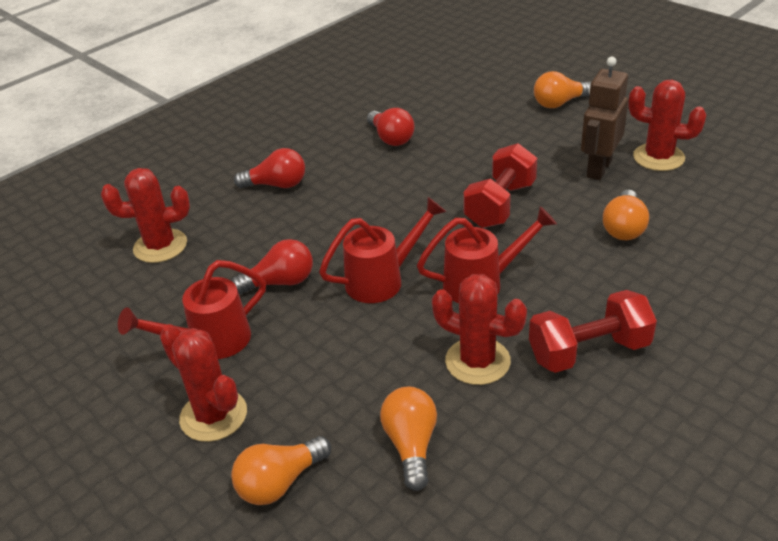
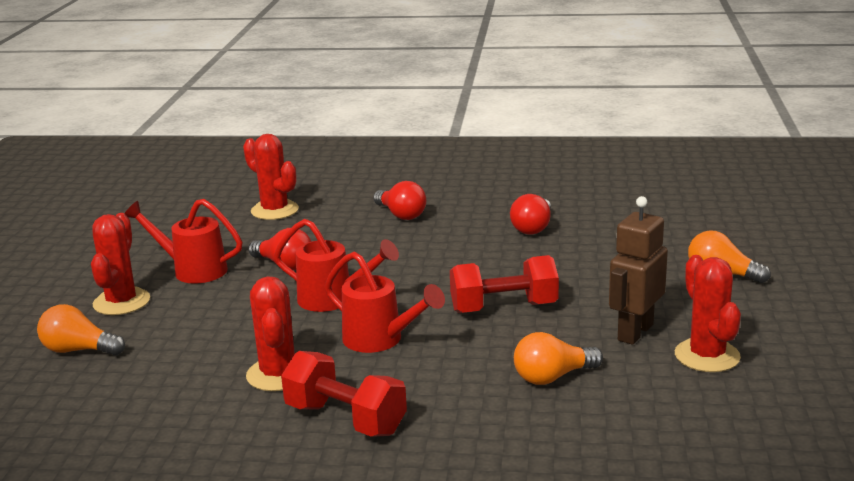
camera: 50 degrees right, 15 degrees down
(411, 445) = (157, 383): orange light bulb -> none
(598, 169) = (635, 332): brown robot -> brown robot turned 45 degrees counterclockwise

